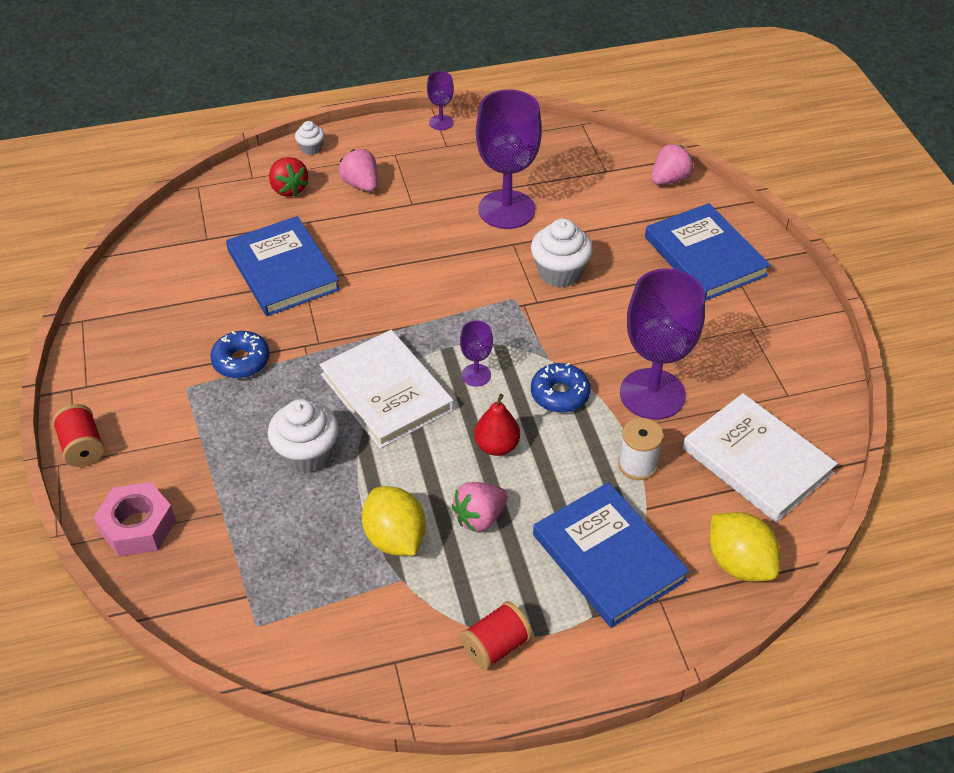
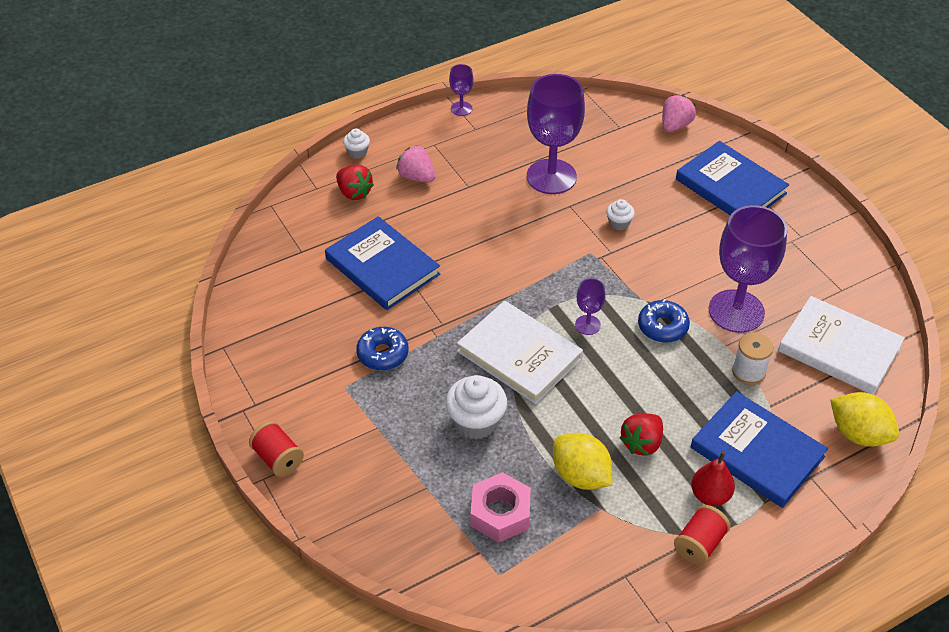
camera: 15 degrees left, 0 degrees up
(138, 526) = (359, 515): pink nut -> pink nut (500, 513)
(479, 517) = (642, 443): pink strawberry -> red strawberry
(497, 446) = (630, 381): red pear -> red pear (710, 495)
(559, 272) = (619, 223): white cupcake -> white cupcake, size x0.53

